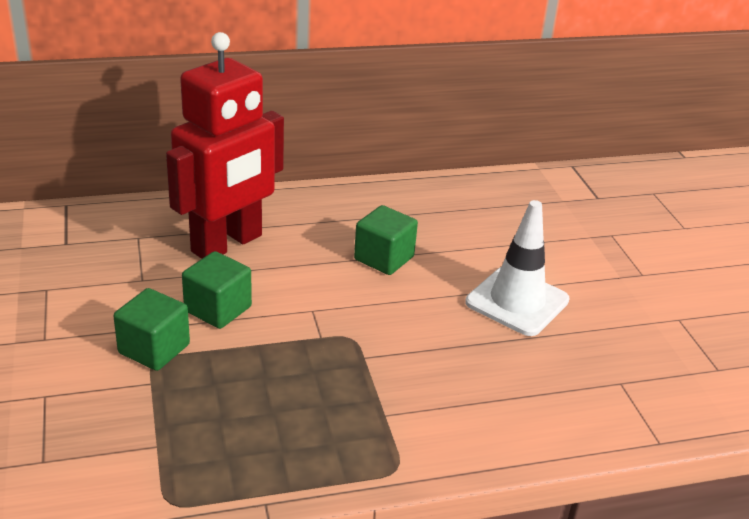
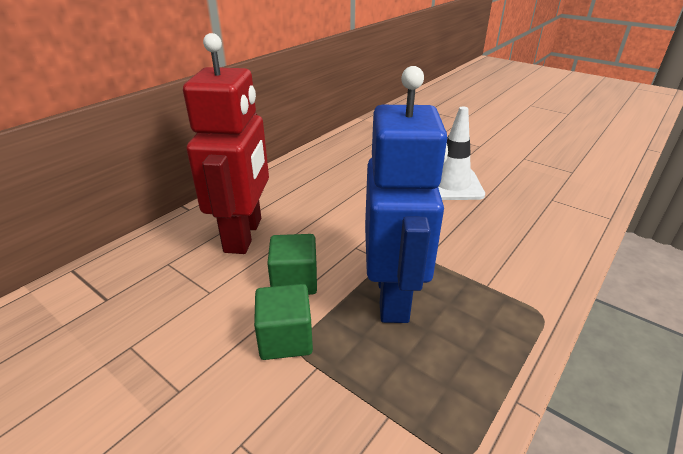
camera: 35 degrees left, 0 degrees up
(283, 370) = (393, 296): none -> blue robot
(384, 258) = (353, 196): green cube -> none

